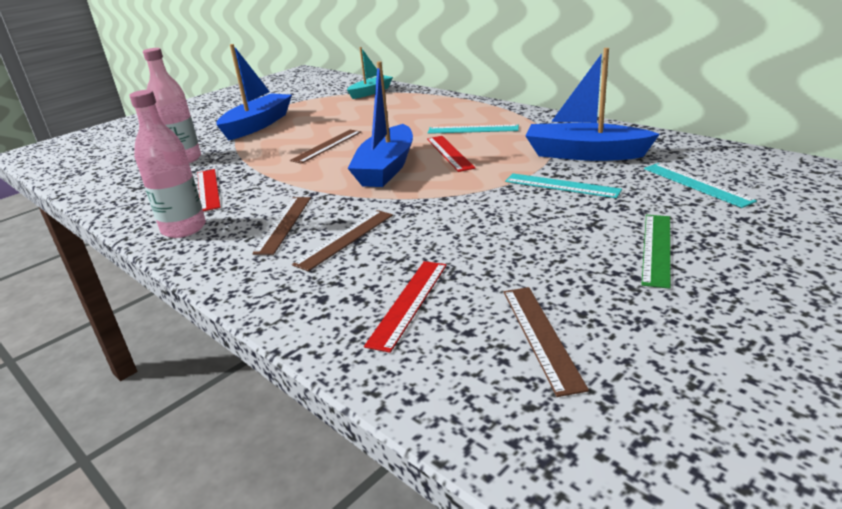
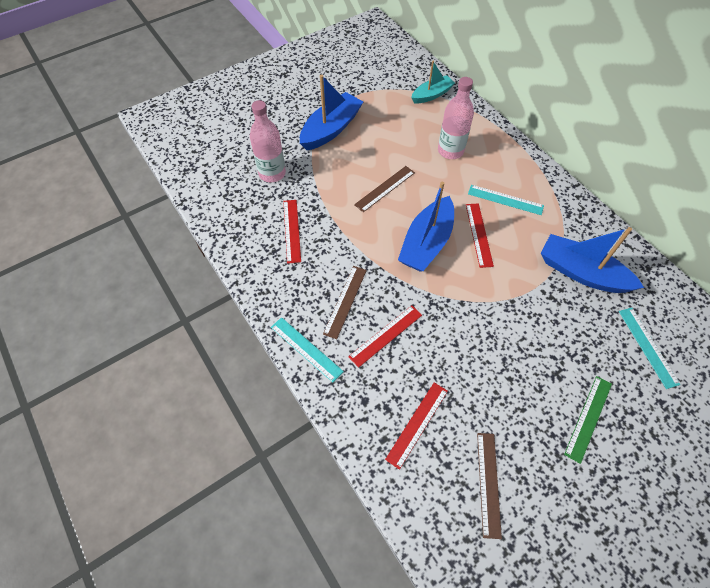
camera: 10 degrees right, 30 degrees up
(184, 229) = (276, 284): pink bottle -> pink bottle (450, 151)
(345, 239) = (385, 335): brown ruler -> red ruler
(561, 185) = (550, 315): turquoise ruler -> turquoise ruler (306, 349)

